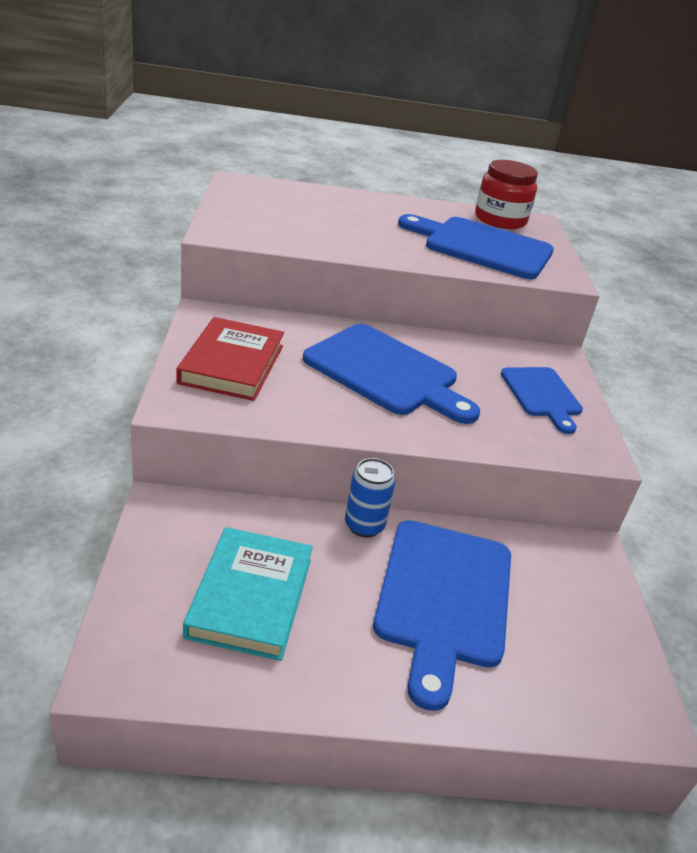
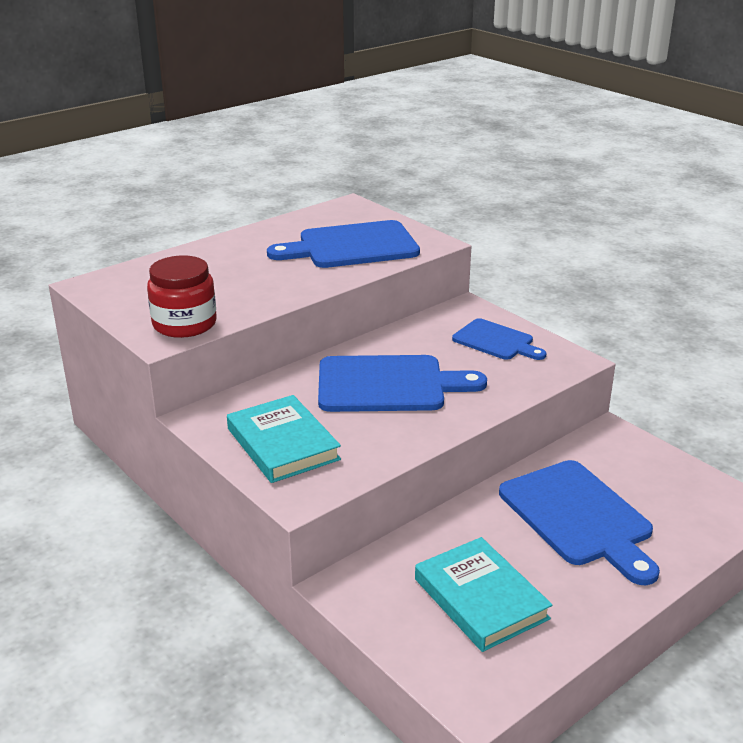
camera: 35 degrees left, 5 degrees down
(232, 364) = (283, 444): red book -> turquoise book
(364, 525) = (478, 506): blue can -> none
(500, 220) = (327, 216): red jar -> red jar (184, 324)

